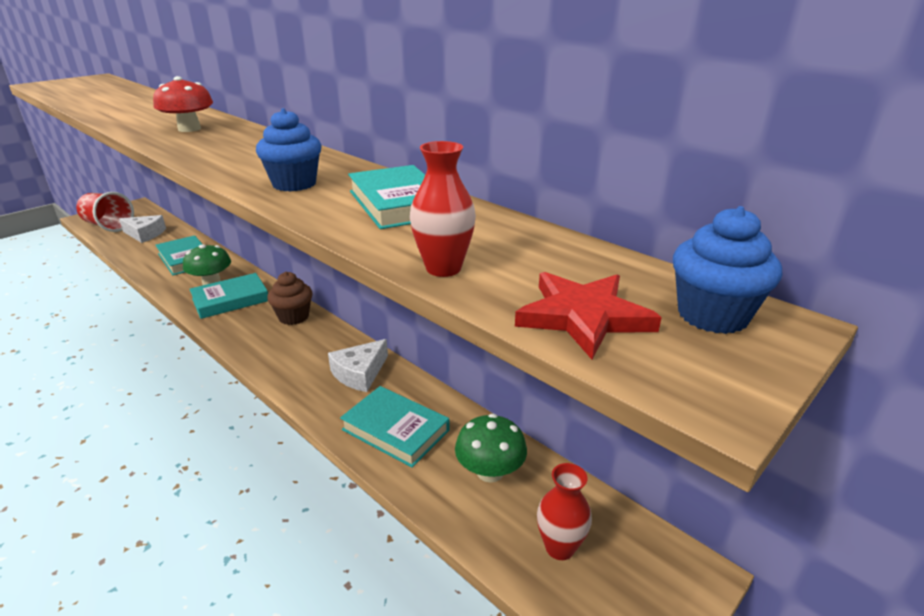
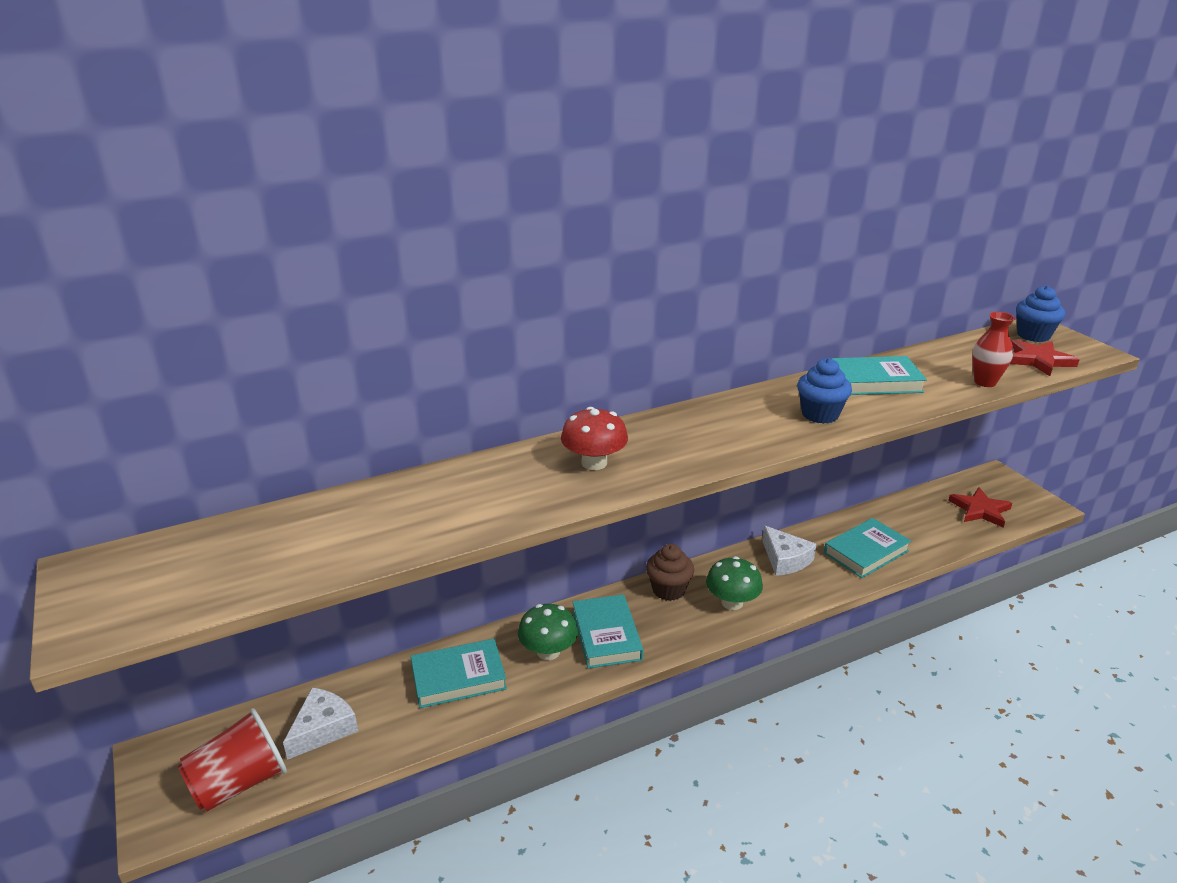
camera: 70 degrees left, 0 degrees up
(490, 471) = (915, 520): green mushroom -> green mushroom (732, 602)
(559, 547) = (980, 510): red vase -> red star

